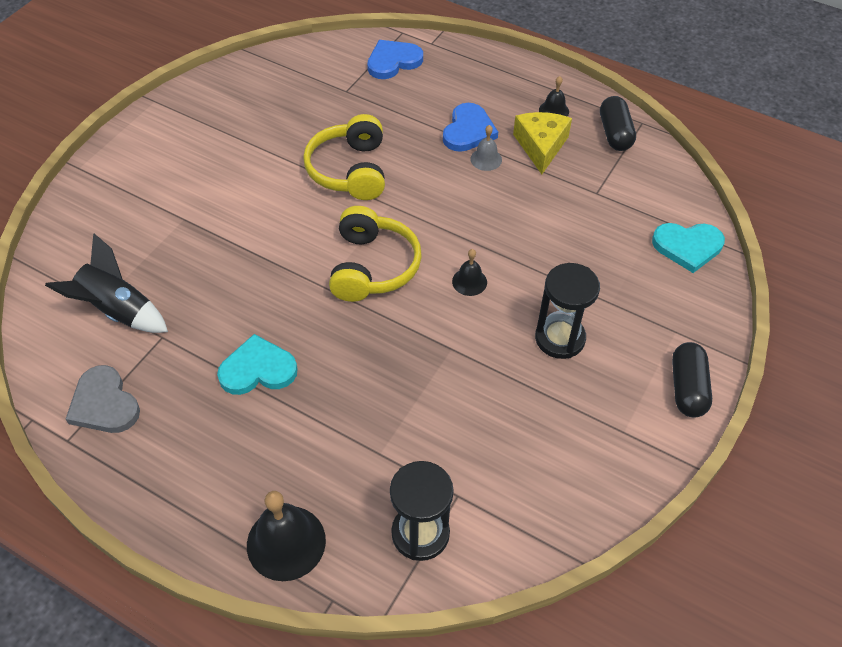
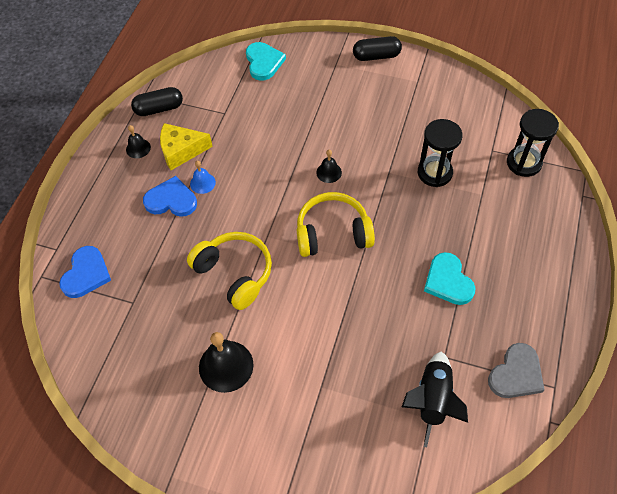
camera: 100 degrees left, 5 degrees up
(286, 542) = (561, 227): black bell -> black bell (226, 366)
(350, 170) = (234, 273): yellow headphones -> yellow headphones turned 120 degrees counterclockwise
(393, 61) = (86, 274): blue heart -> blue heart turned 120 degrees counterclockwise
(486, 159) = (202, 183): grey bell -> blue bell
(560, 338) = (360, 117): black hourglass -> black hourglass (434, 173)

